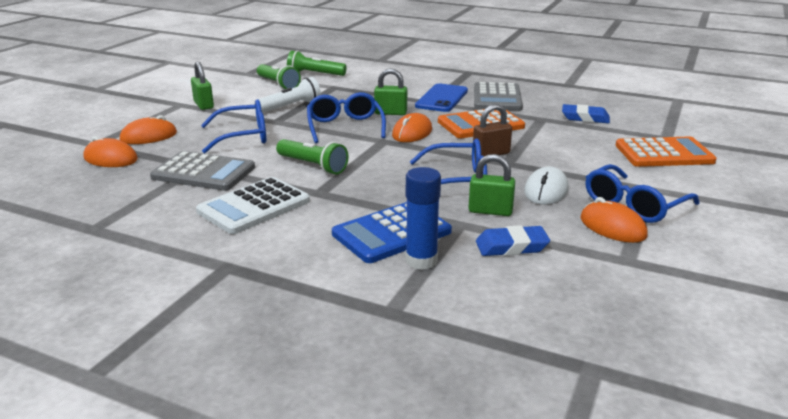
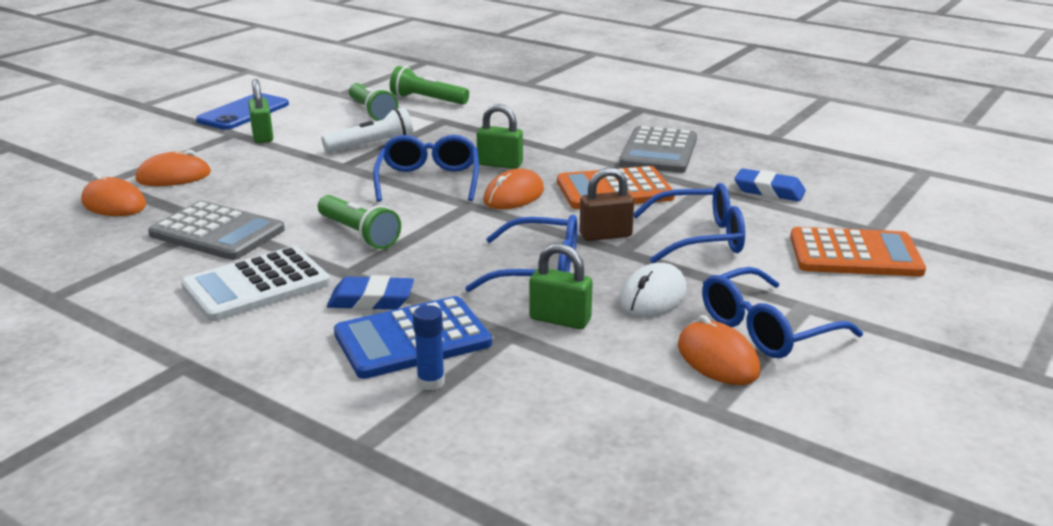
camera: 10 degrees right, 0 degrees up
(244, 136) = (291, 185): blue glasses -> blue glasses (700, 238)
(421, 261) = (431, 382): blue glue stick -> blue glue stick, size x0.63
(442, 98) = (581, 147): blue phone -> blue phone (243, 112)
(511, 246) = (562, 374): blue eraser -> blue eraser (371, 300)

